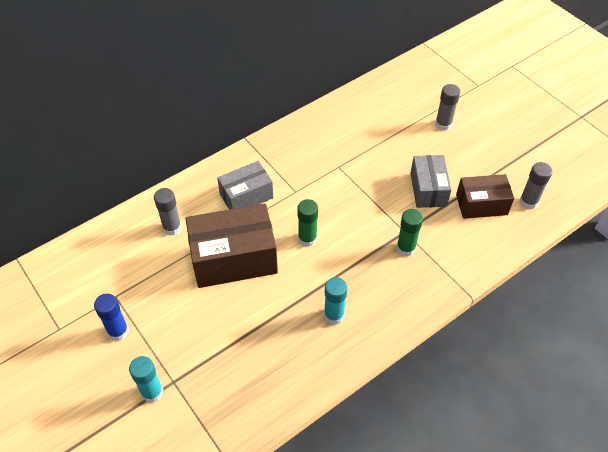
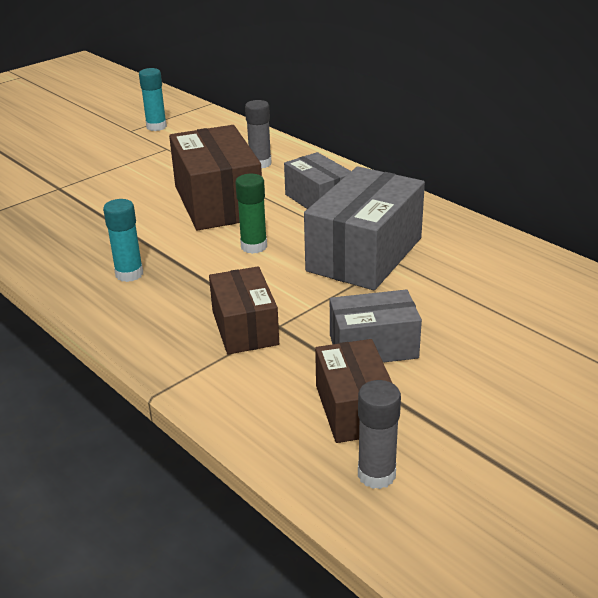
camera: 85 degrees right, 20 degrees down
(118, 331) = (123, 155): blue glue stick -> none
(152, 392) = (49, 179): turquoise glue stick -> turquoise glue stick (156, 127)
(328, 180) = (364, 254): none -> grey box
(405, 248) = (245, 327): green glue stick -> brown box
(443, 124) = (543, 361): grey glue stick -> none

